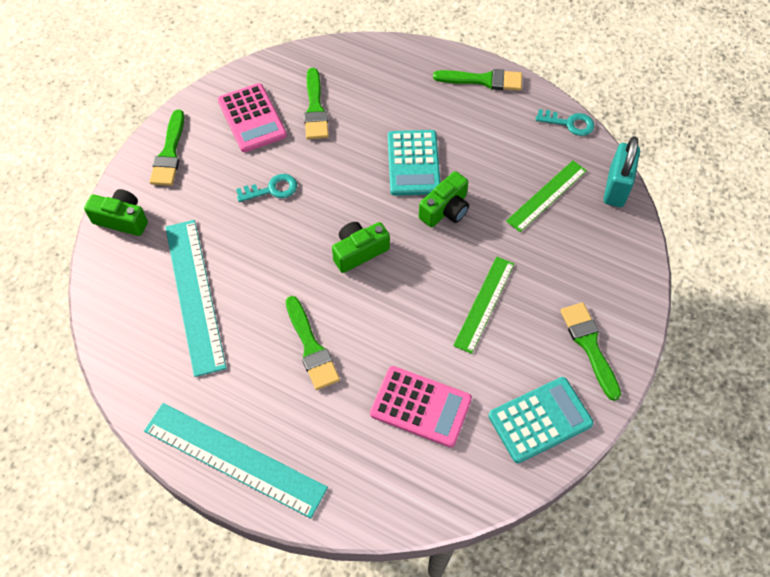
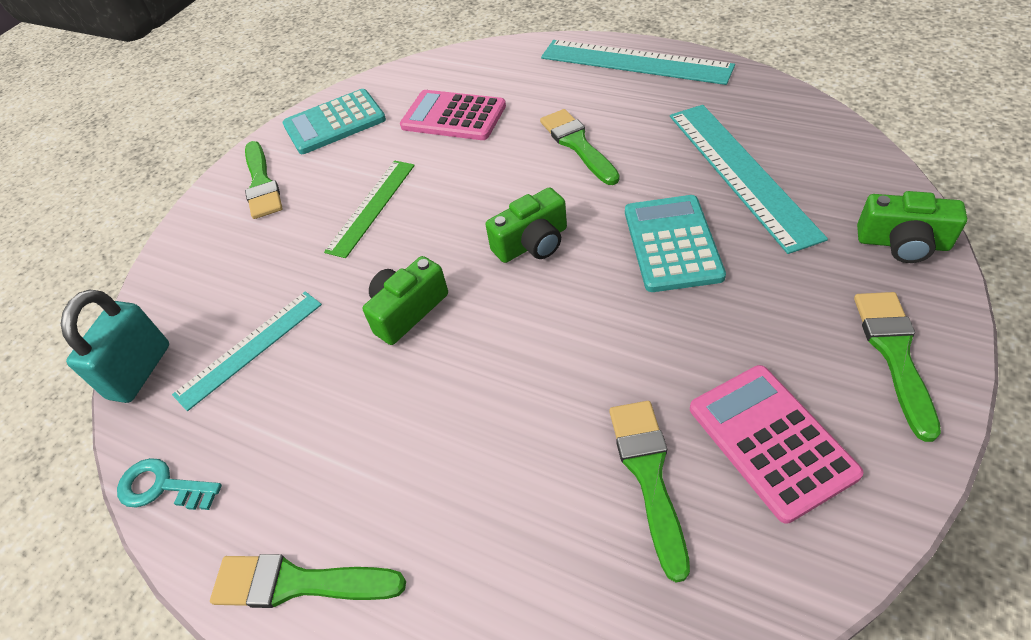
camera: 175 degrees left, 10 degrees down
(272, 189) = (683, 312): turquoise key -> none
(413, 163) = (453, 379): turquoise calculator -> turquoise calculator (672, 243)
(547, 195) = (250, 348): green ruler -> turquoise ruler

